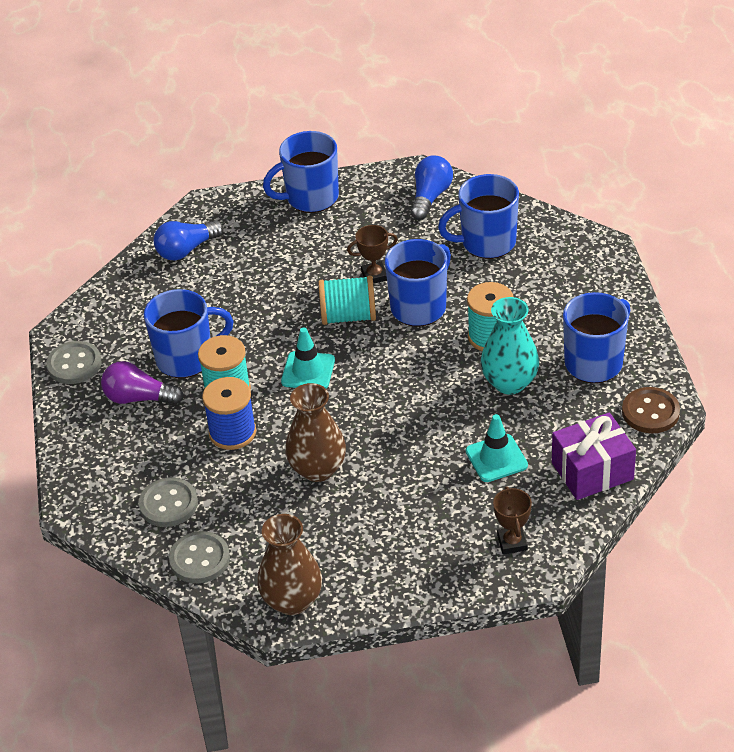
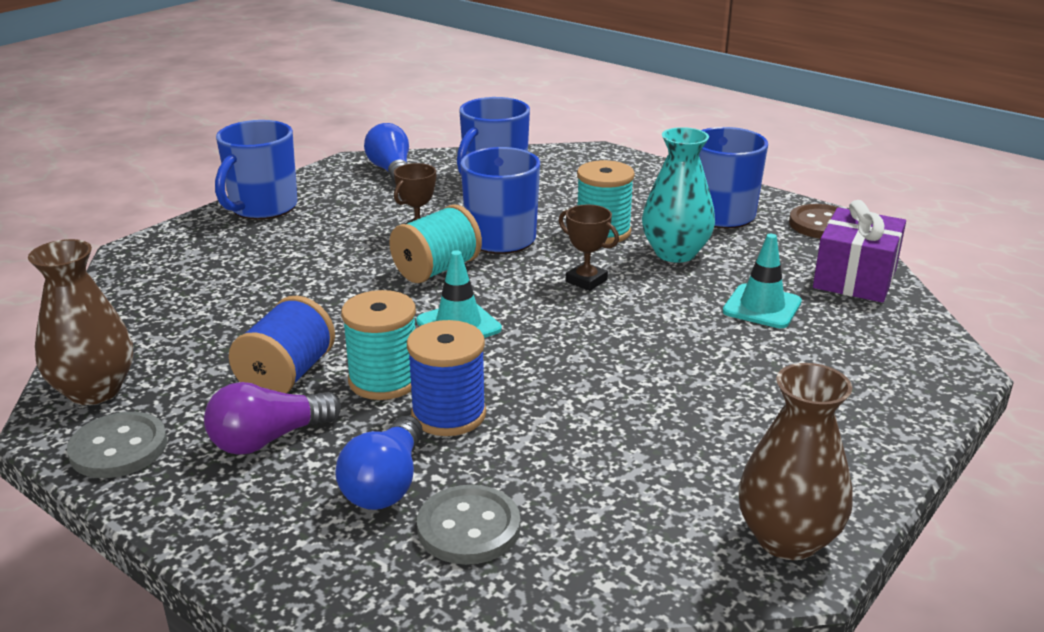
camera: 45 degrees left, 15 degrees down
(186, 250) = (158, 289): blue light bulb -> blue light bulb (385, 484)
(186, 358) = (287, 375): blue mug -> blue spool
(199, 559) = (603, 565): grey button -> none
(318, 469) = (603, 398): brown vase -> brown vase (94, 390)
(512, 542) = (894, 359): brown trophy -> brown trophy (586, 281)

